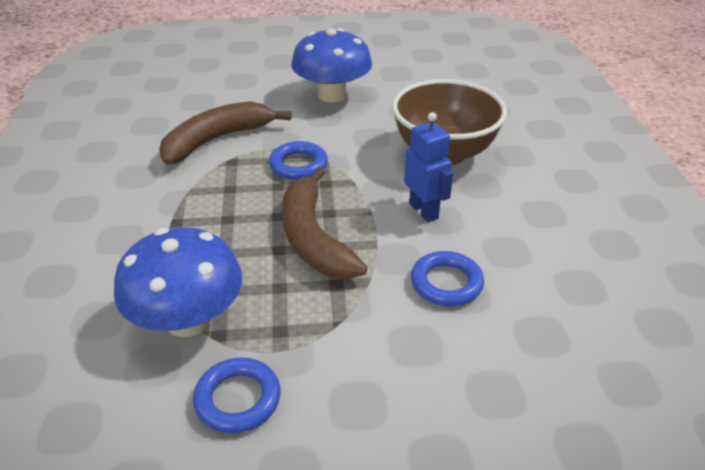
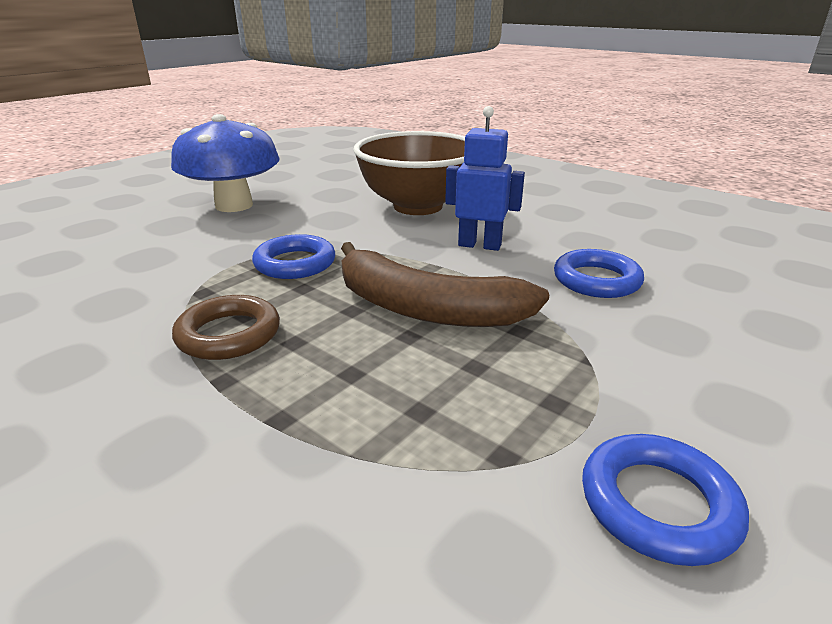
camera: 45 degrees left, 10 degrees down
(188, 320) = (437, 470): blue mushroom -> none
(209, 197) = (229, 334): none -> brown ring
(217, 140) = (145, 282): brown banana -> none

